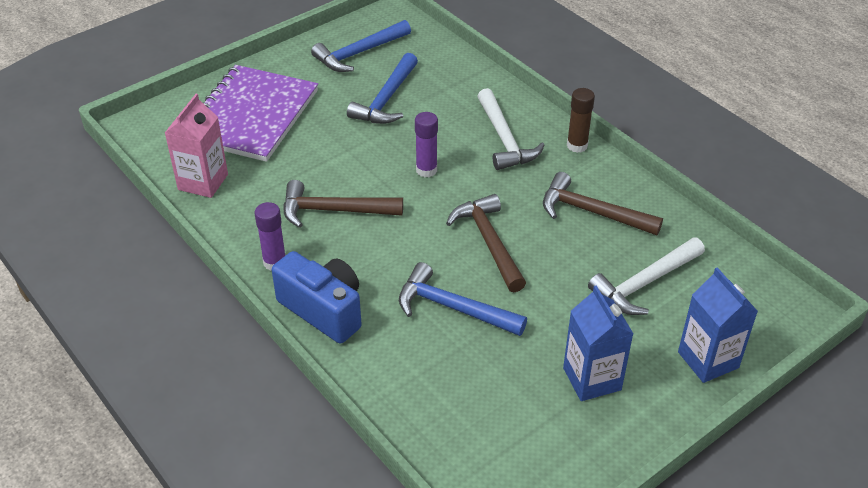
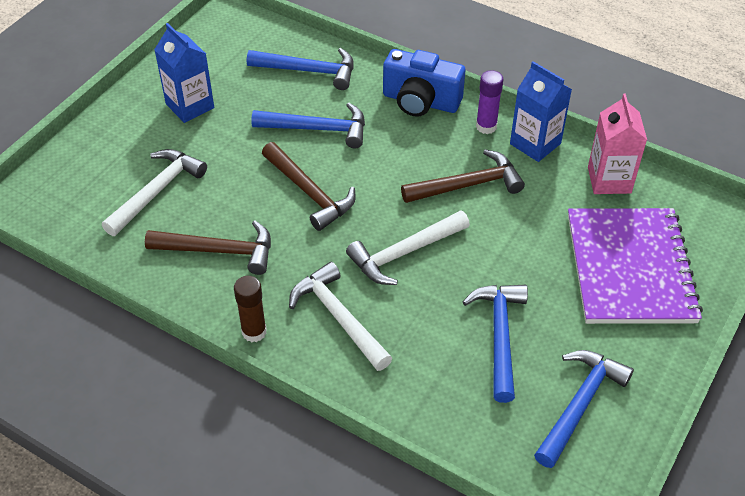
camera: 160 degrees right, 5 degrees up
(426, 170) = (404, 253): purple glue stick -> white hammer
(431, 389) = (308, 71): none -> blue hammer
(708, 360) = (97, 142): blue carton -> blue carton (535, 144)

